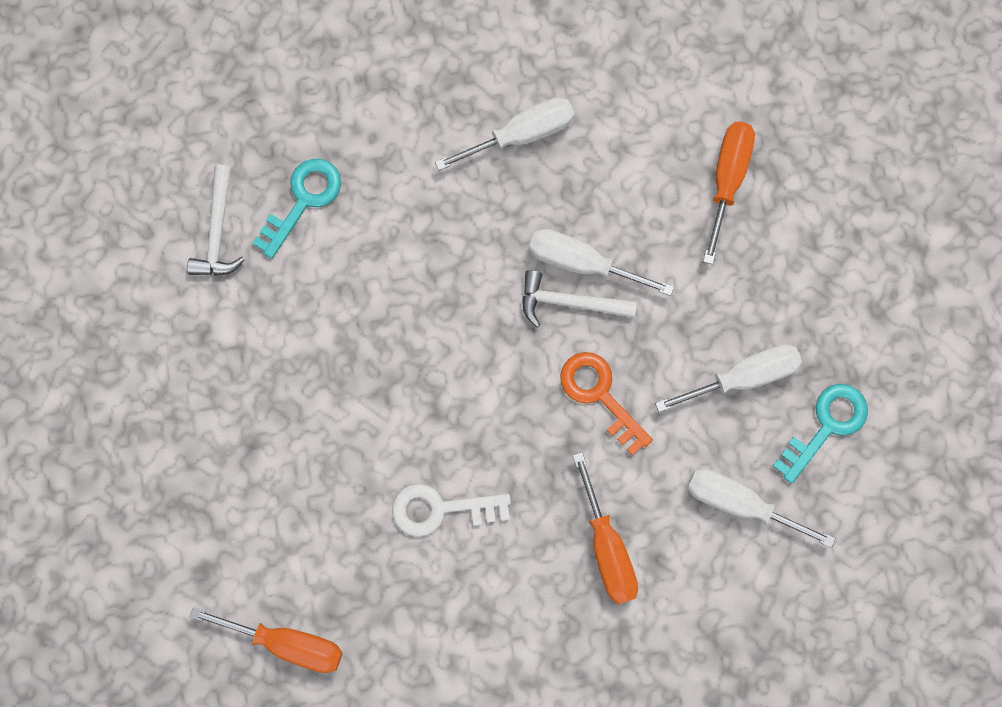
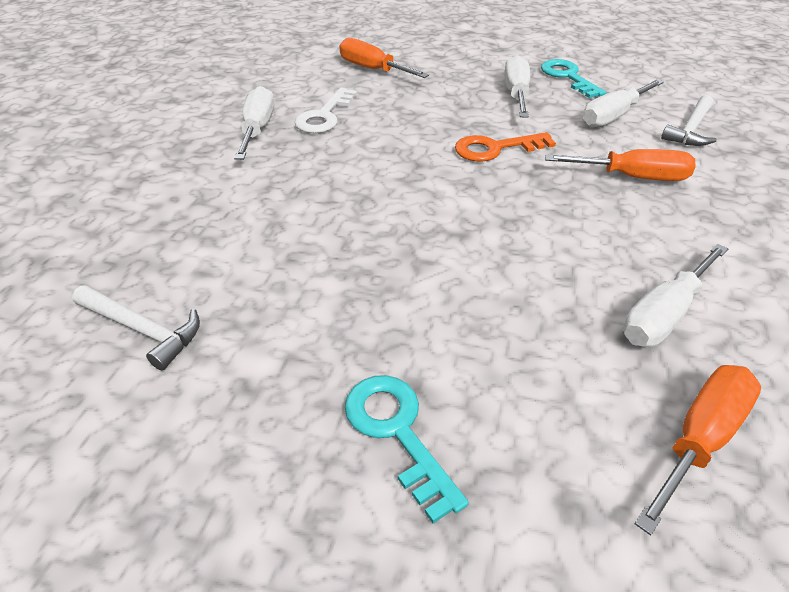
camera: 65 degrees left, 35 degrees down
(303, 200) = (181, 255): turquoise key -> turquoise key (397, 431)
(440, 509) = (561, 258): white key -> white key (324, 116)
(569, 302) = (409, 142): white hammer -> white hammer (691, 129)
(582, 263) = (382, 130): white screwdriver -> white screwdriver (664, 315)

